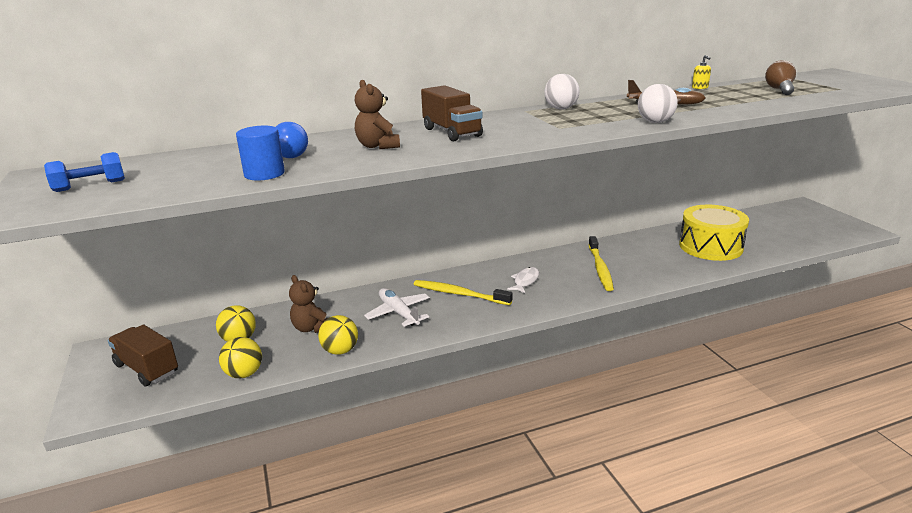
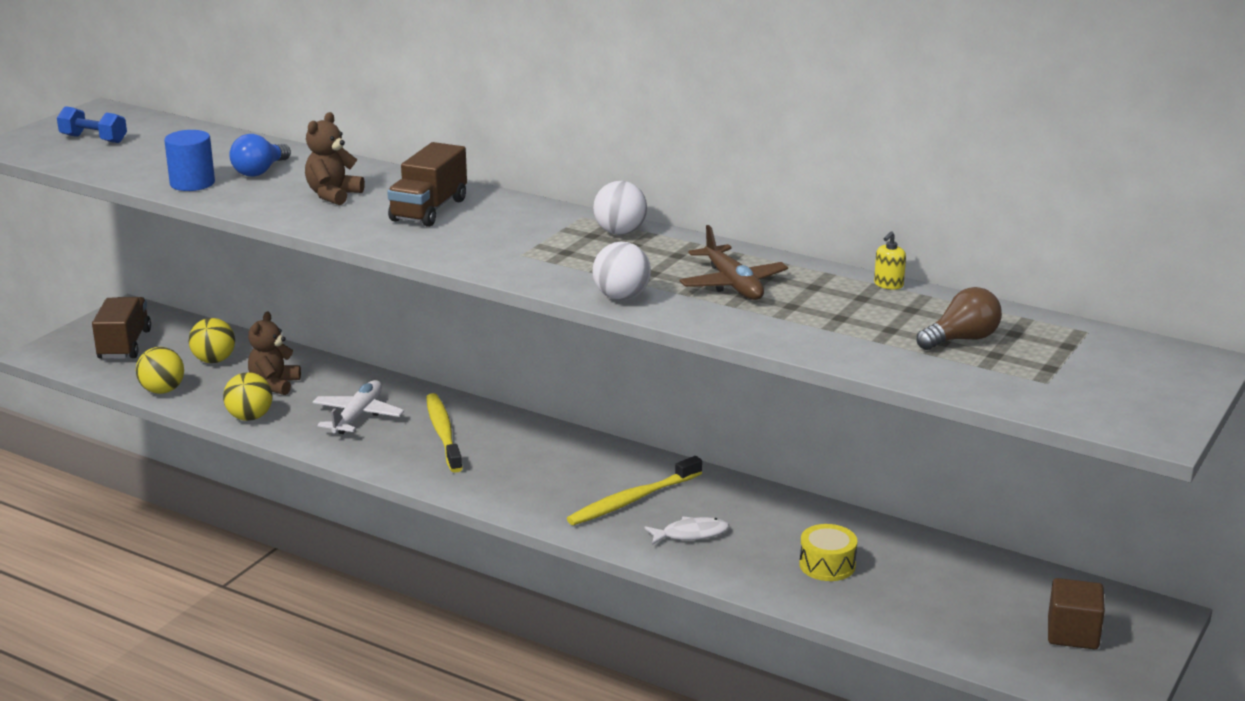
camera: 50 degrees right, 0 degrees up
(525, 281) = (528, 461): white fish -> white fish (691, 534)
(710, 247) = (827, 565): yellow drum -> yellow drum, size x0.50
(808, 222) = (1072, 634): none -> brown cube

